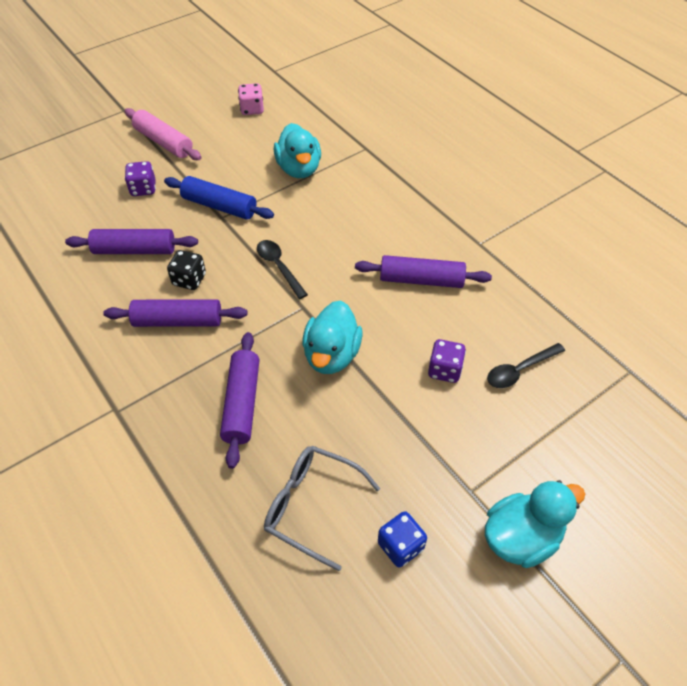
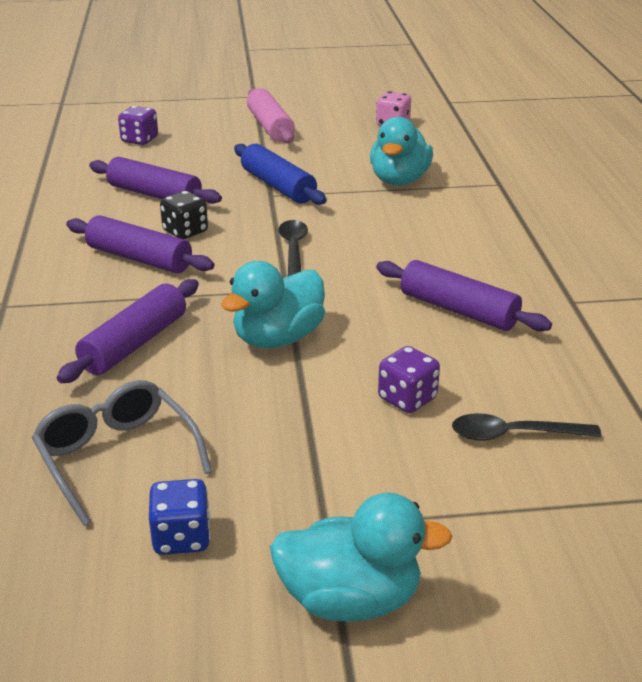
camera: 30 degrees right, 20 degrees down
(143, 189) = (212, 154): purple dice -> purple dice (139, 140)

